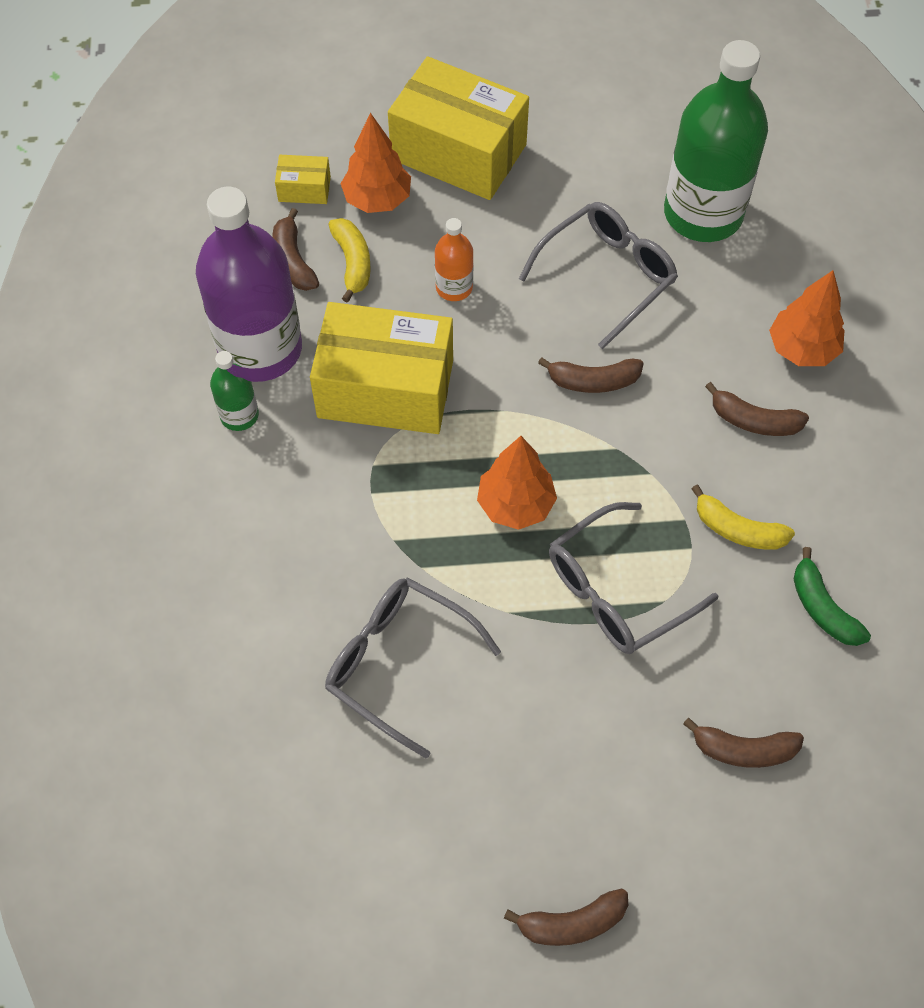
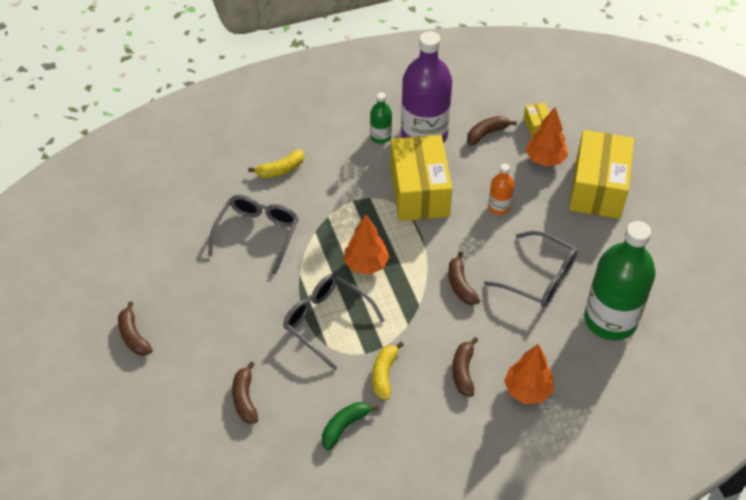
camera: 75 degrees right, 10 degrees down
(352, 263) = (496, 159): yellow banana -> yellow banana (280, 170)

